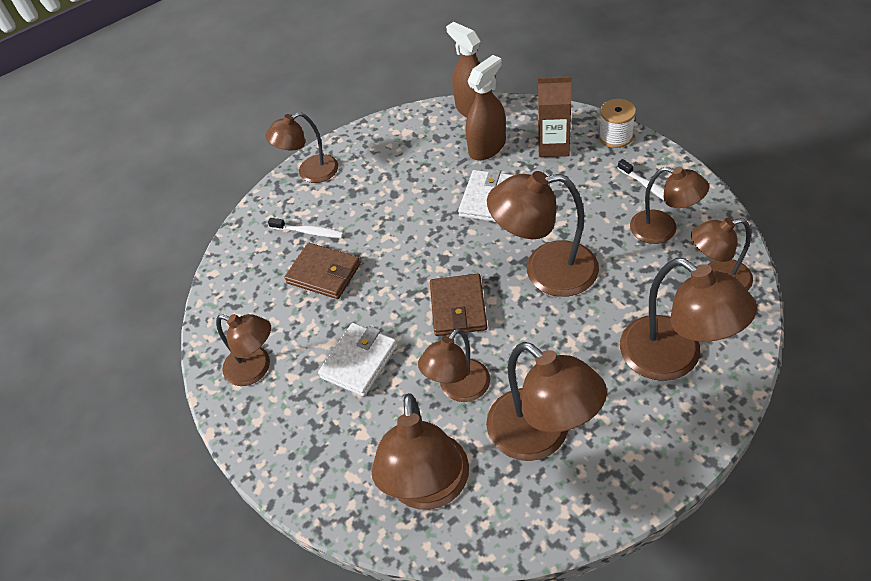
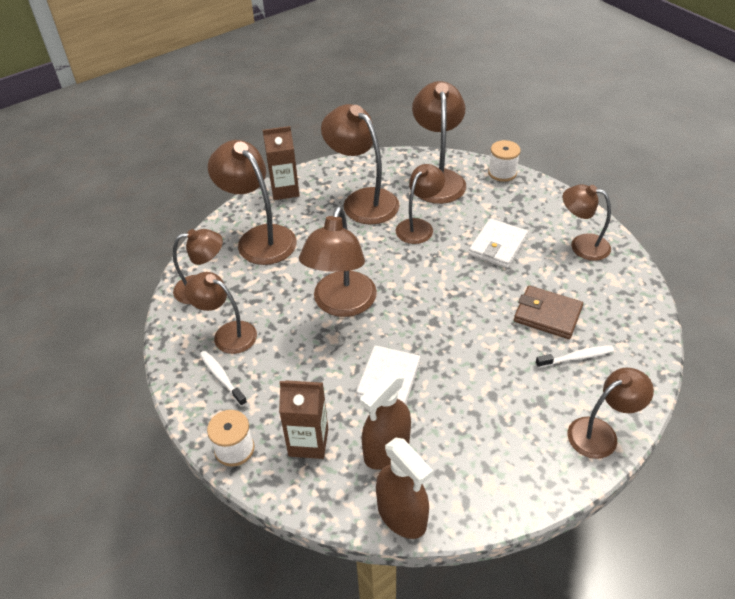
camera: 175 degrees right, 5 degrees down
(309, 232) = (576, 357): white toothbrush -> white toothbrush turned 150 degrees clockwise
(326, 506) = (502, 173): none -> white spool
(458, 307) = (419, 279): brown wallet -> none
(545, 271) = (341, 304): brown lamp -> brown lamp turned 105 degrees clockwise
(666, 453) = (285, 190): none -> brown carton

